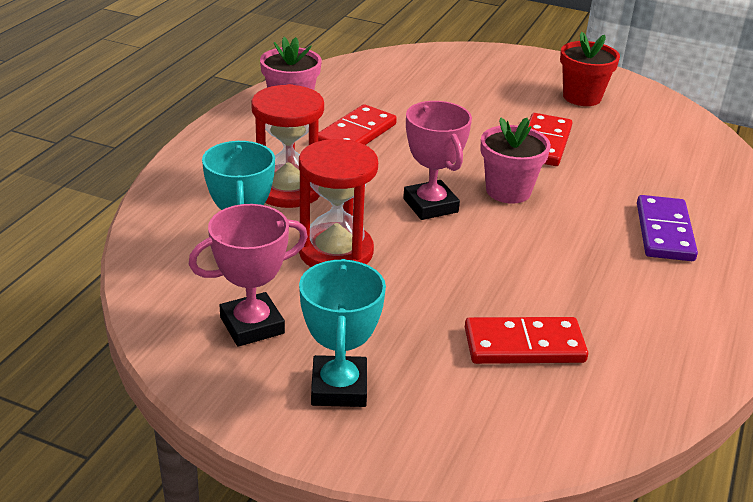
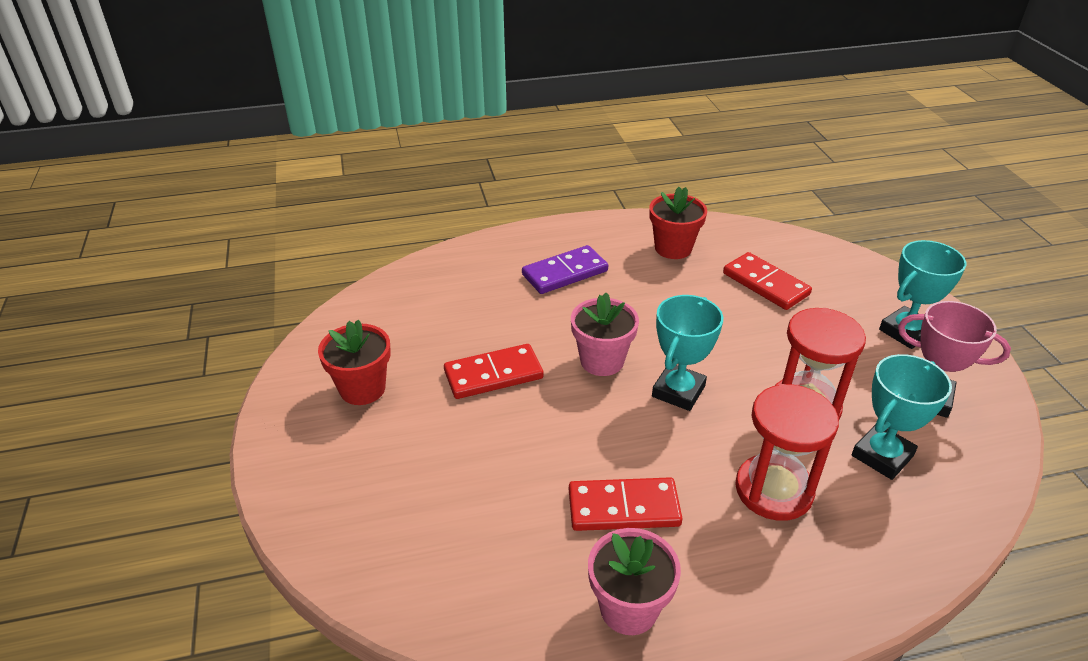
camera: 125 degrees left, 5 degrees up
(430, 205) = (678, 391): pink trophy -> turquoise trophy
(656, 322) = (673, 248): none -> red flower pot

